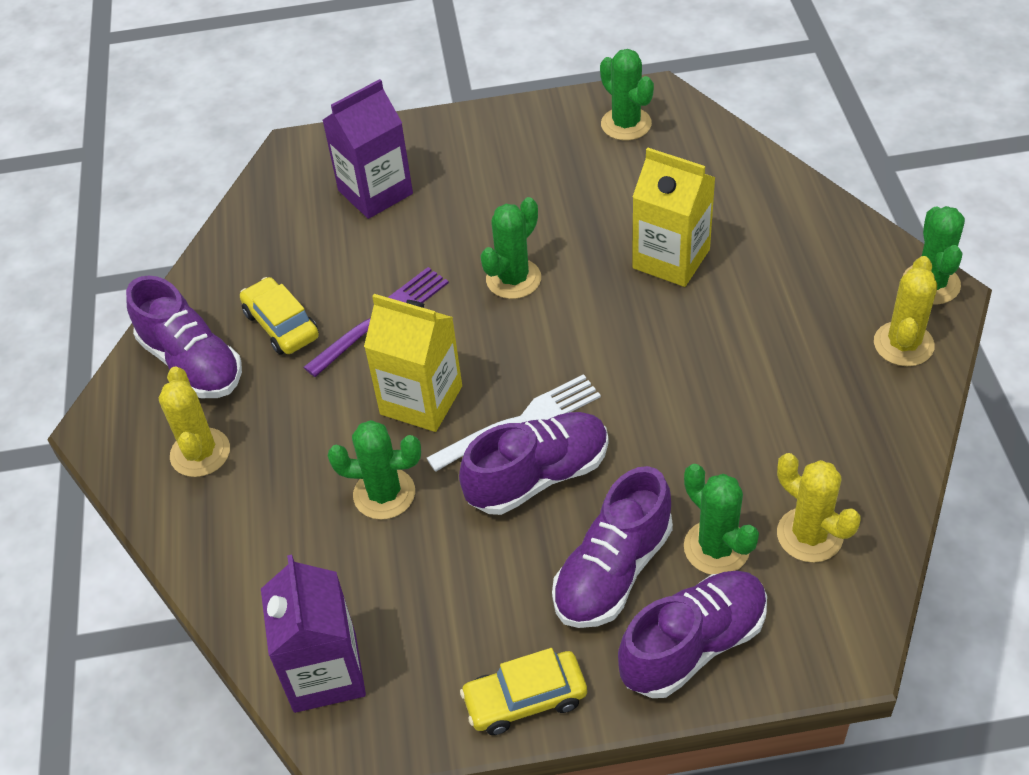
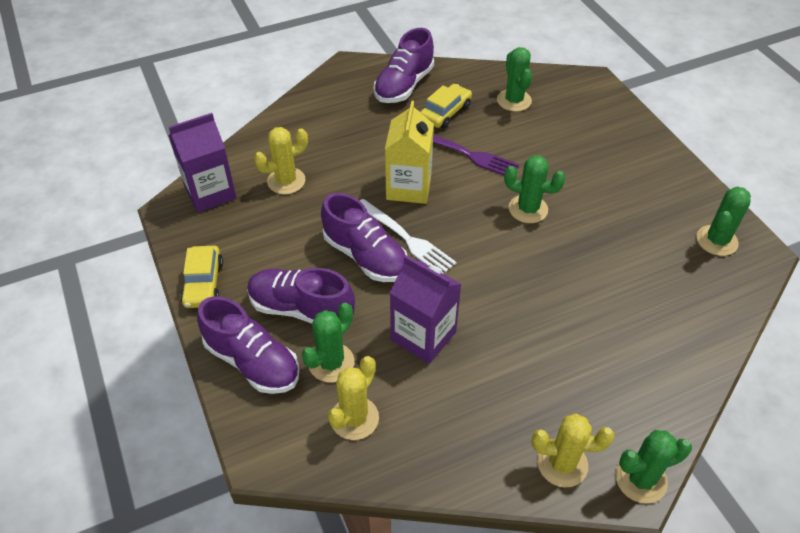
camera: 70 degrees right, 0 degrees up
(200, 453) = (342, 106): yellow cactus -> yellow cactus (286, 181)
(375, 192) = (574, 125): purple carton -> purple carton (423, 336)
(384, 494) = (334, 188): green cactus -> green cactus (514, 100)
(525, 699) = (203, 283): yellow car -> yellow car turned 150 degrees counterclockwise
(671, 259) = (587, 293): yellow carton -> none

